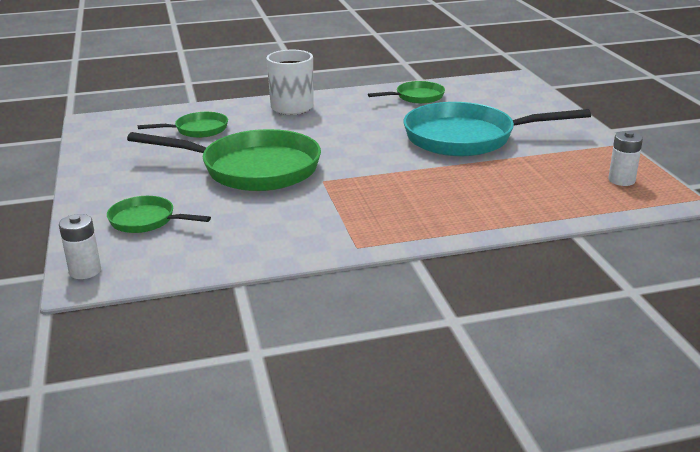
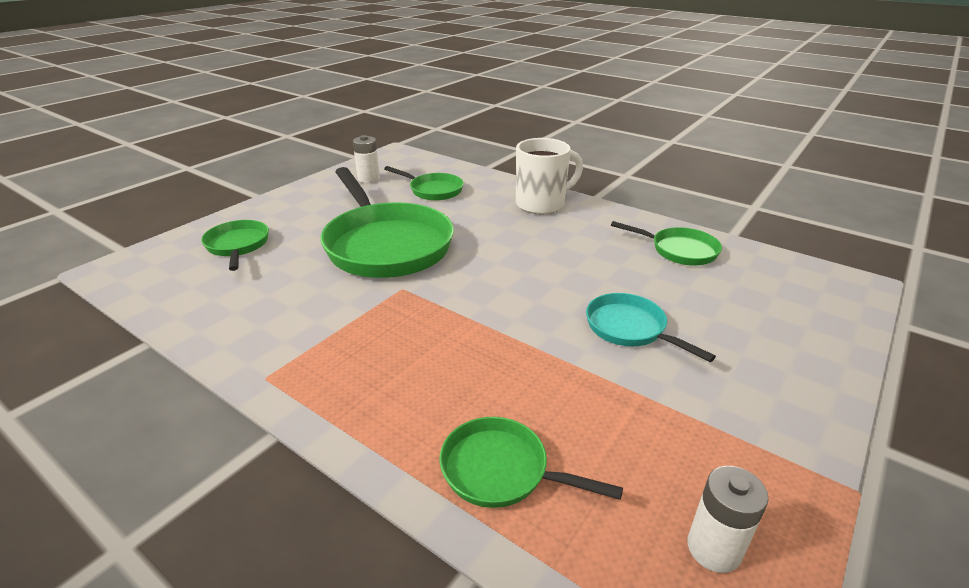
camera: 50 degrees right, 5 degrees up
(85, 271) = (129, 262): white battery -> white battery (368, 179)
(466, 138) = (629, 328): turquoise pan -> turquoise pan, size x0.50
(527, 205) = (501, 470): none -> green pan

